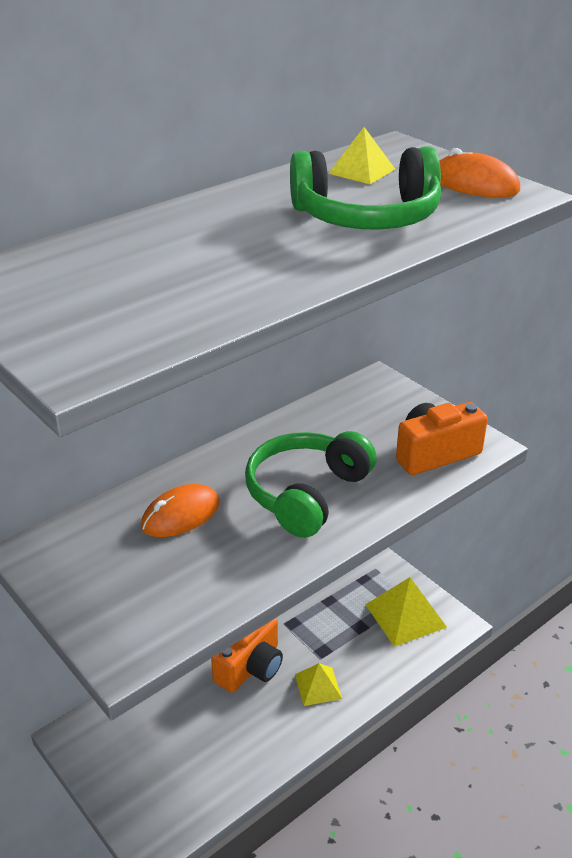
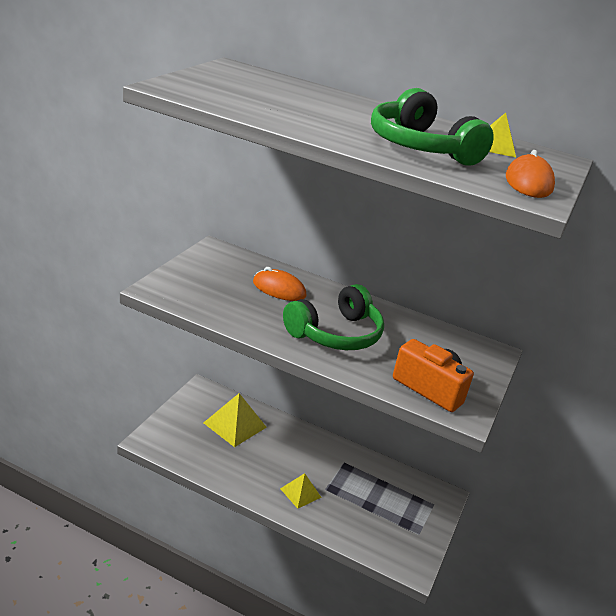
camera: 60 degrees right, 5 degrees down
(250, 667) = (296, 454): orange camera -> none
(306, 494) = (335, 334): green headphones -> green headphones turned 135 degrees clockwise
(405, 615) = (399, 532): yellow pyramid -> yellow pyramid (235, 425)

